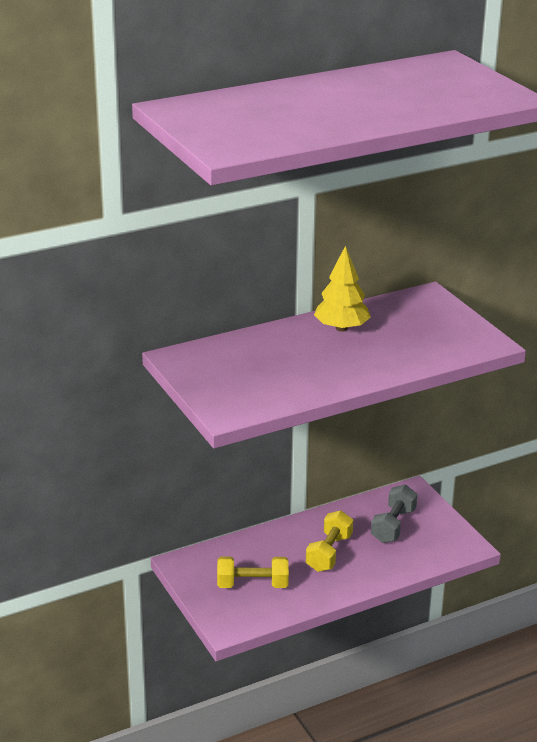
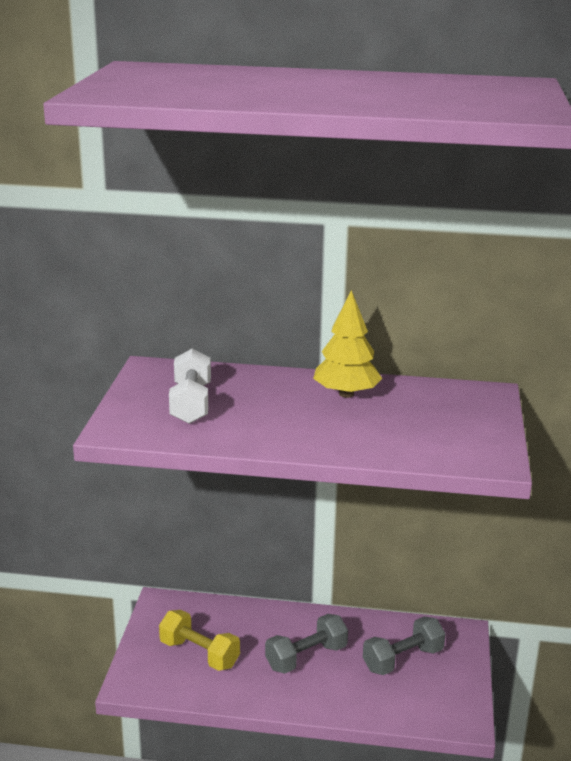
camera: 35 degrees right, 5 degrees down
(249, 374) = (191, 404): none -> white dumbbell
(329, 553) = (306, 657): yellow dumbbell -> grey dumbbell

